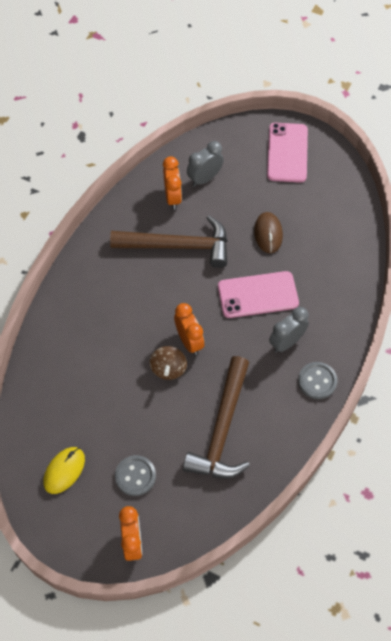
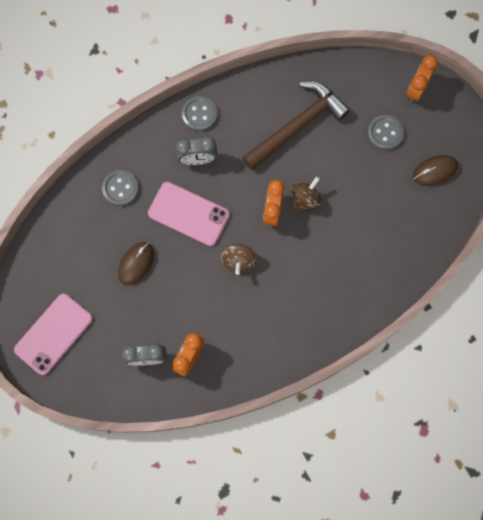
camera: 145 degrees left, 15 degrees up
(64, 470) = (435, 171): yellow mouse -> brown mouse
(178, 246) = (219, 304): brown hammer -> none
(187, 285) = (239, 261): none -> brown spinning top
(329, 279) = (120, 188): none -> grey button

